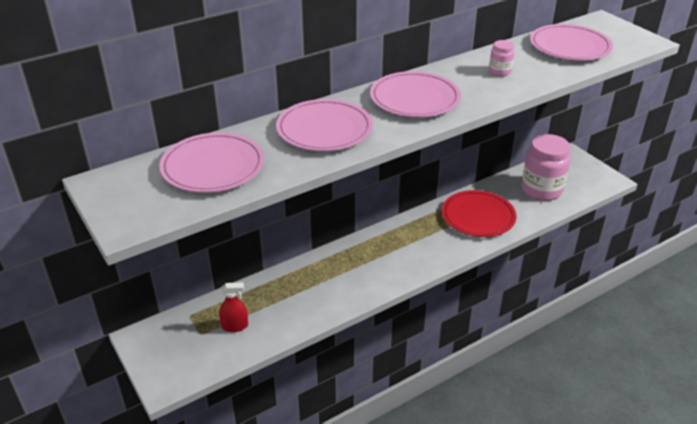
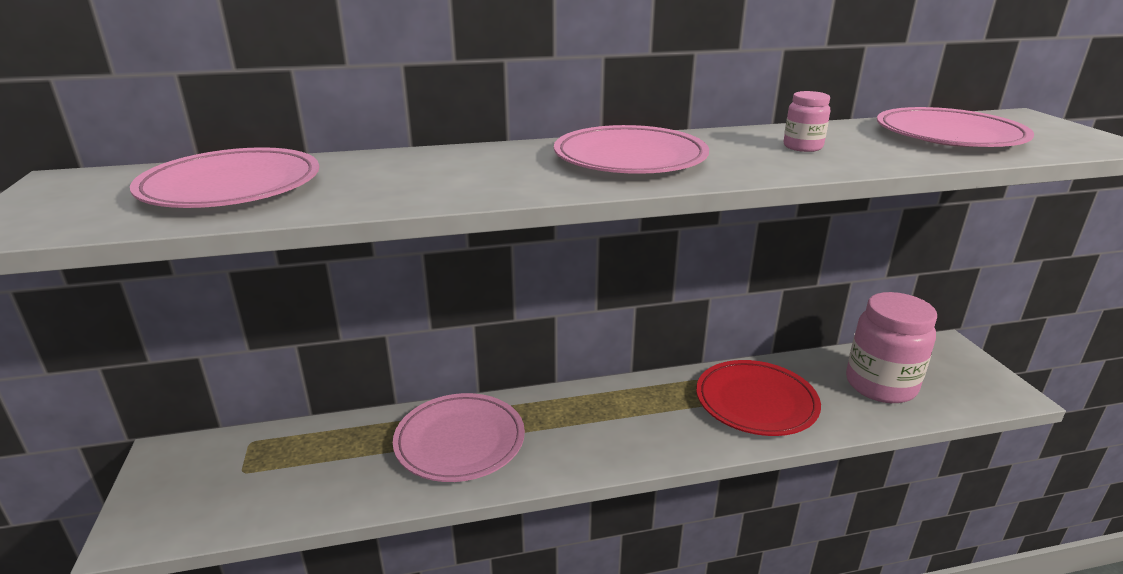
camera: 20 degrees right, 10 degrees down
(235, 326) = (295, 473): red spray bottle -> none
(324, 130) = (449, 171): pink plate -> pink plate (460, 441)

